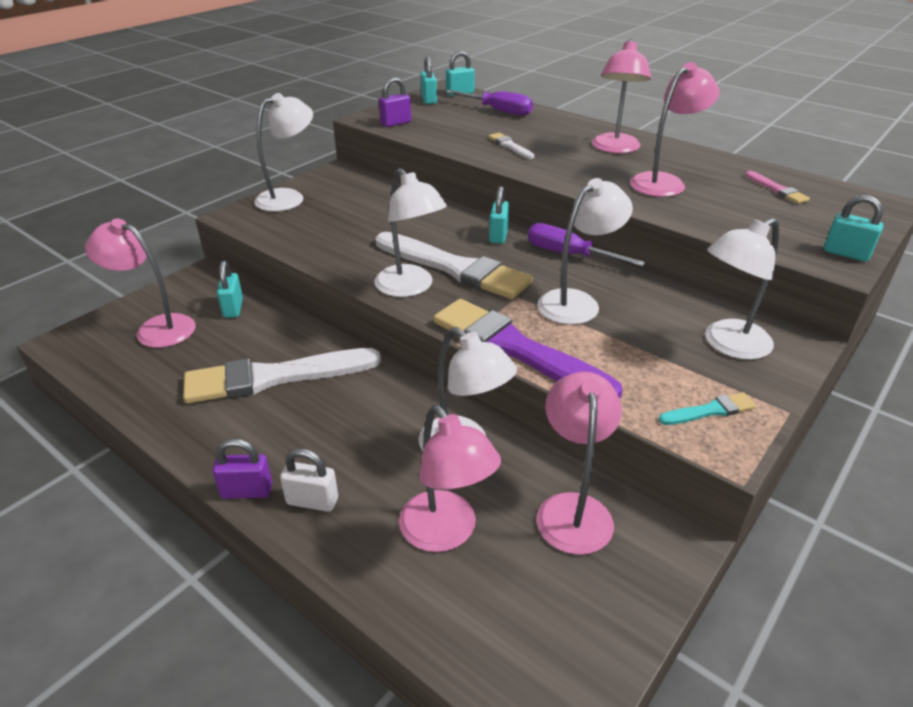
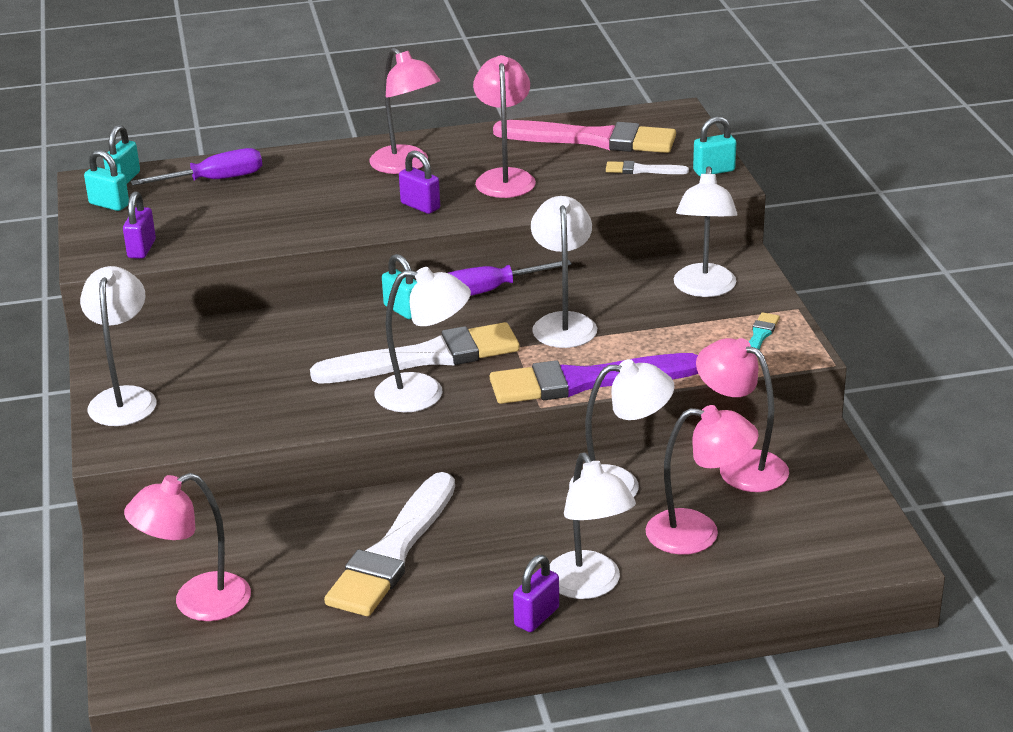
camera: 50 degrees left, 5 degrees down
(233, 308) = (230, 539): turquoise padlock -> none
(312, 501) = (589, 586): white padlock -> white lamp
(510, 146) = (312, 212): white brush -> white brush (642, 170)
(576, 171) = (420, 206): none -> purple padlock
(777, 190) = (593, 139): pink brush -> pink brush, size x2.29

